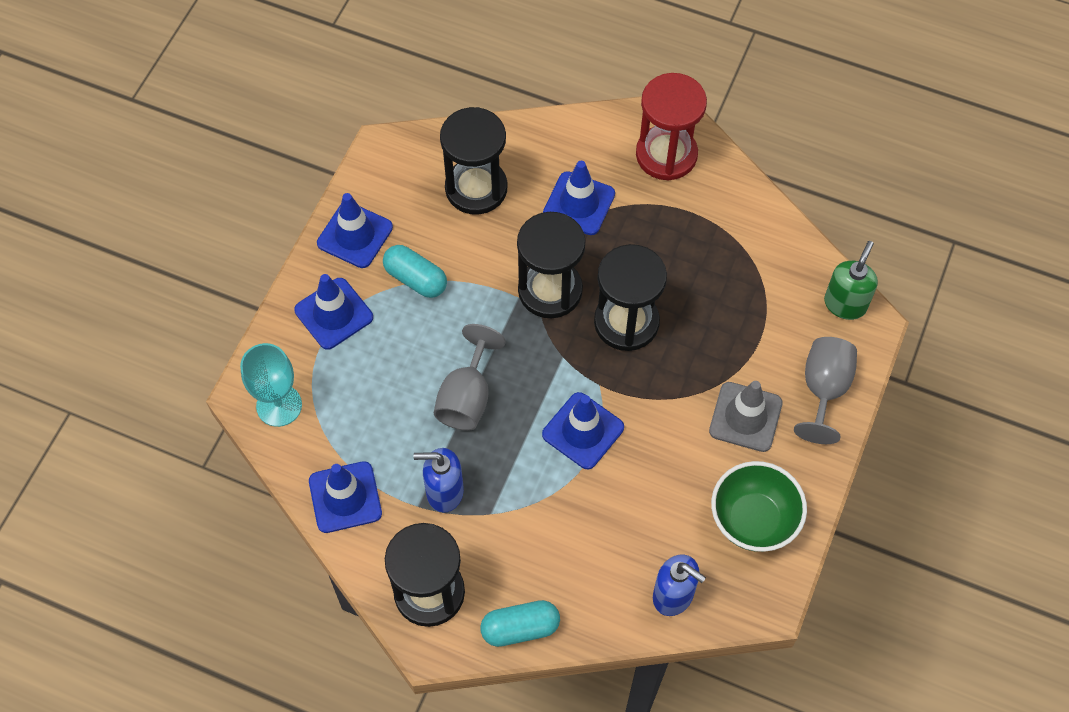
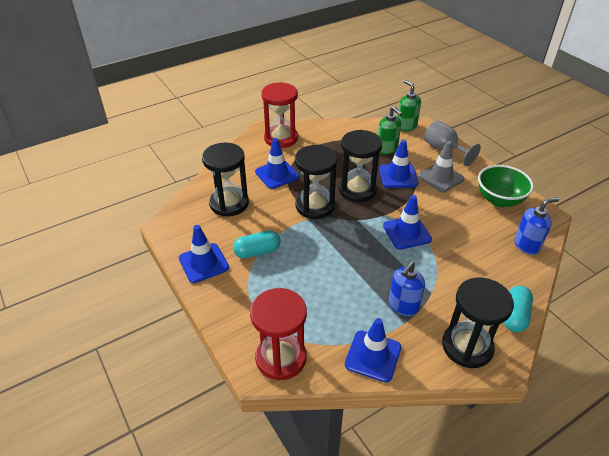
camera: 55 degrees left, 20 degrees down
(279, 405) = (281, 357): turquoise goblet -> red hourglass
(334, 314) = (243, 298): blue traffic cone -> blue traffic cone (398, 176)
(467, 397) = (350, 267): grey goblet -> none
(757, 309) = (387, 149): none -> green soap dispenser

